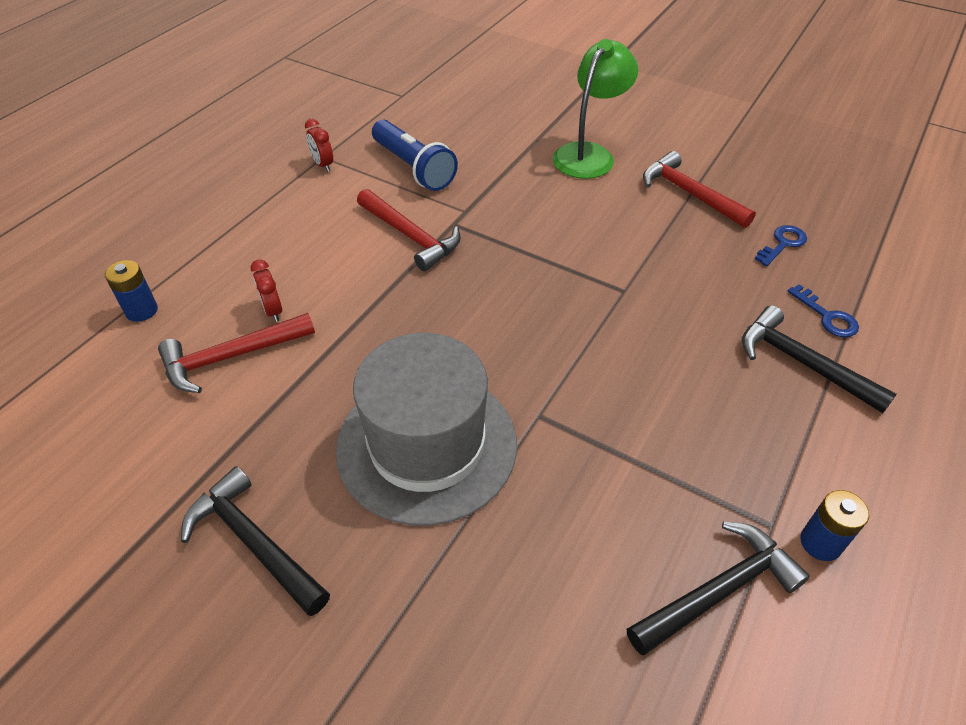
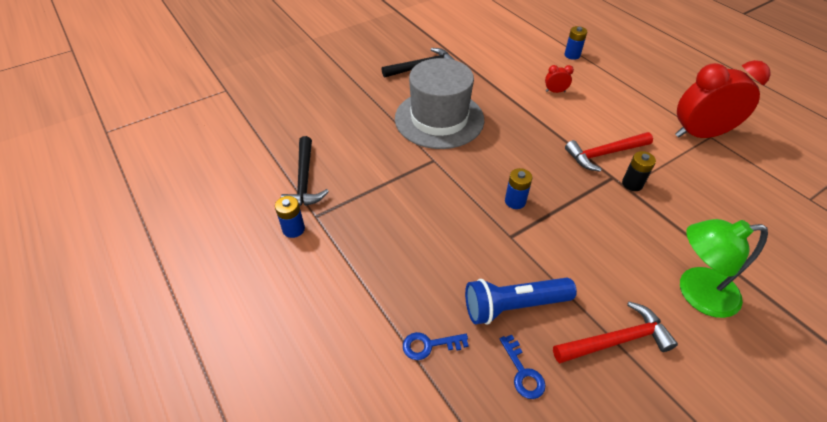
camera: 115 degrees right, 0 degrees up
(231, 357) = (527, 75): red hammer -> none
(323, 164) = (699, 134): red clock -> red clock, size x2.48
(413, 168) = (689, 176): blue flashlight -> blue flashlight (514, 306)
(456, 207) = (632, 184): none -> black battery
(561, 300) = (515, 201): none -> blue battery
(589, 154) = (696, 292): green lamp -> green lamp turned 120 degrees clockwise
(802, 363) = (398, 298): black hammer -> none

